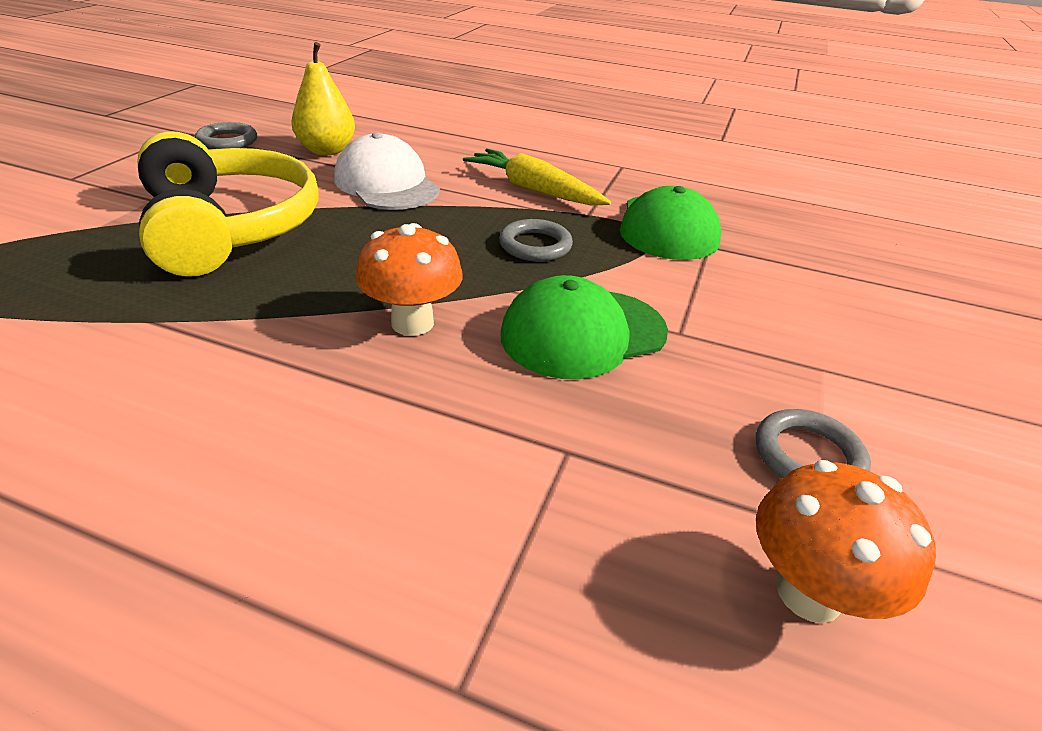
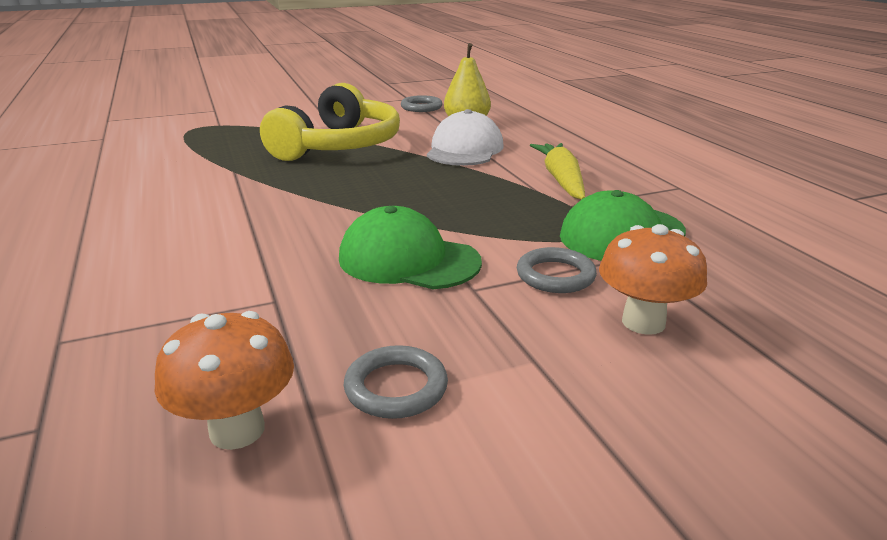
camera: 50 degrees right, 10 degrees down
(412, 323) = (330, 215): orange mushroom -> orange mushroom (643, 322)
(535, 245) = (486, 208): grey ring -> grey ring (555, 275)

